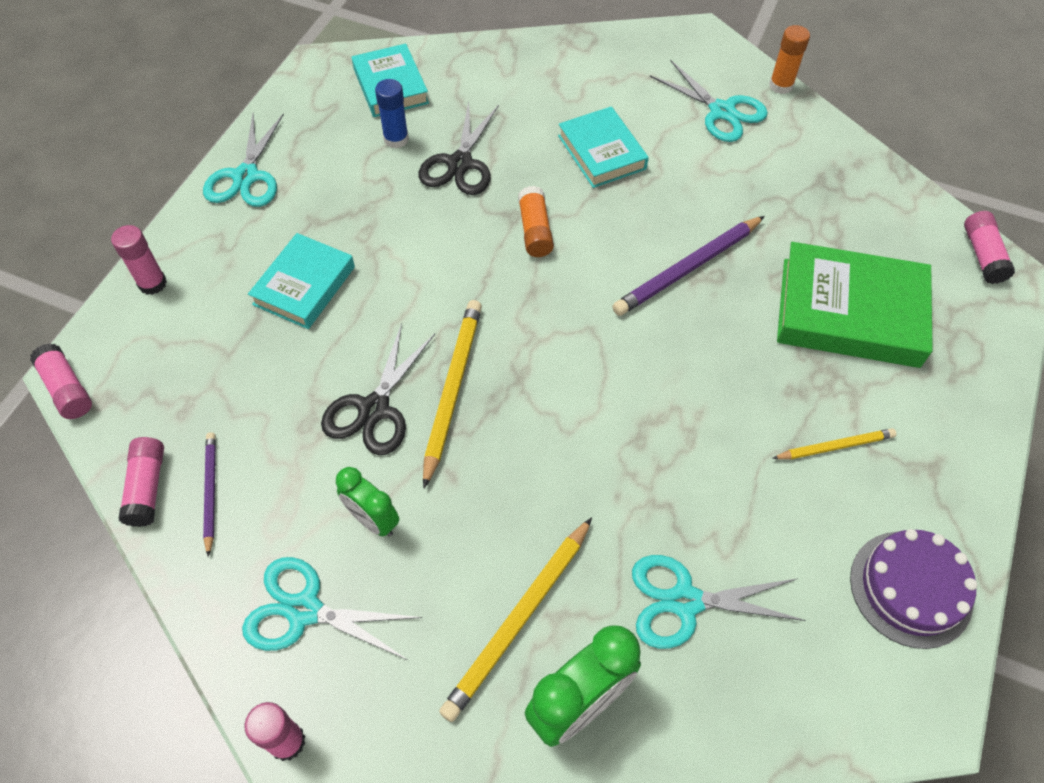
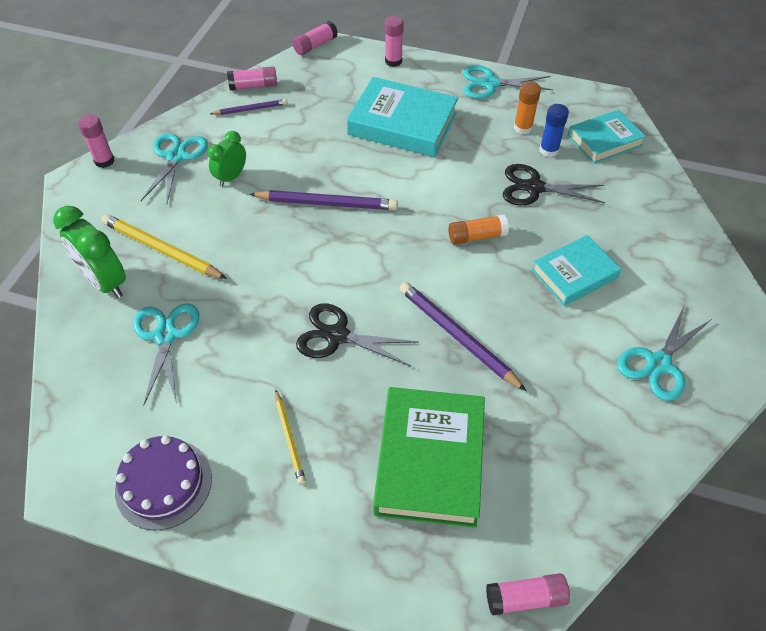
camera: 85 degrees right, 5 degrees down
(304, 286) = (402, 124): turquoise book -> turquoise book, size x1.58
(374, 409) = (309, 168): black scissors -> black scissors (337, 336)
(452, 390) = (326, 203): yellow pencil -> purple pencil
(781, 85) = (717, 417): orange glue stick -> orange glue stick (523, 128)

